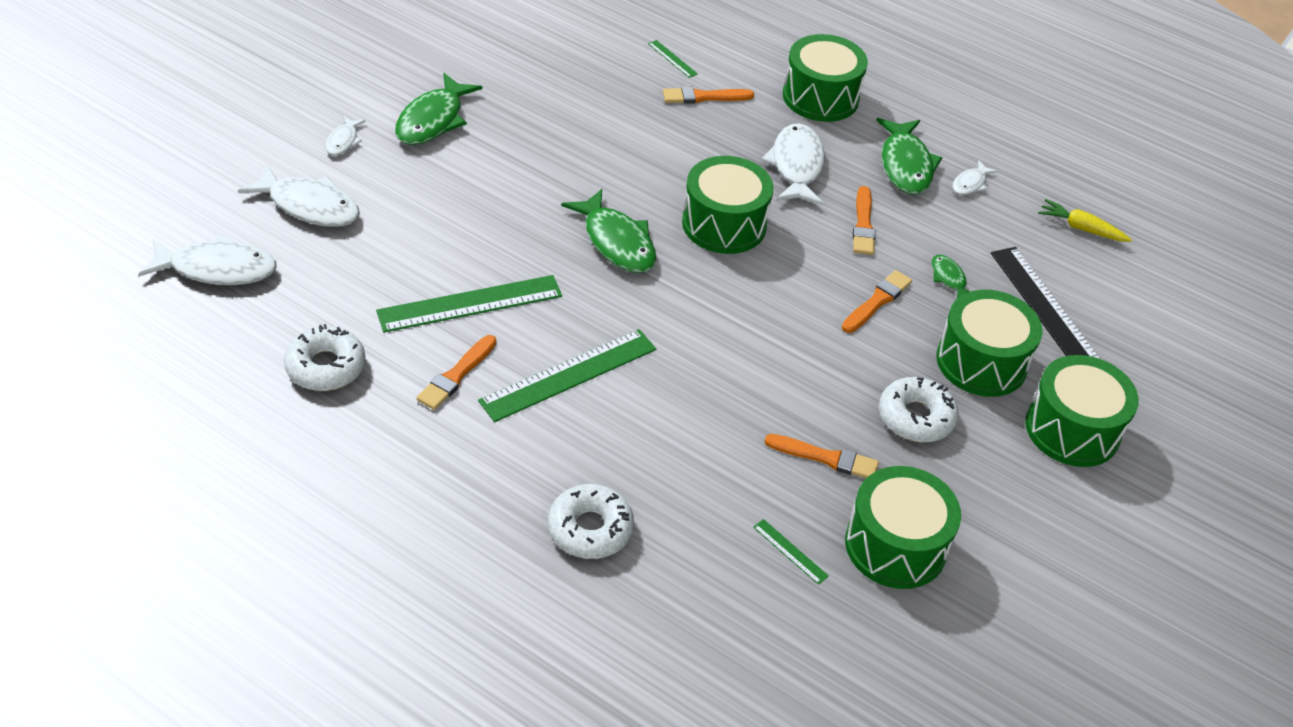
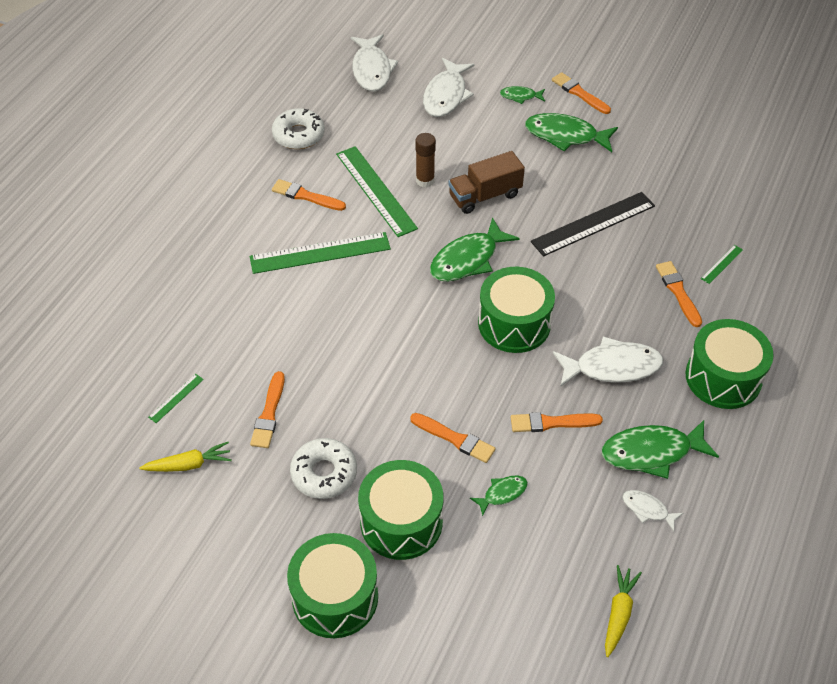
camera: 85 degrees right, 5 degrees up
(343, 141) = (520, 96): white fish -> green fish
(360, 92) = (579, 93): none -> orange brush
(468, 254) = (425, 181): none -> brown glue stick
(513, 207) = (485, 196): none -> brown truck
(569, 375) = (320, 253): green ruler -> green ruler turned 60 degrees counterclockwise
(590, 529) = (183, 285): white donut -> none
(895, 545) = (189, 464): green drum -> yellow carrot
(1046, 309) = (486, 577): black ruler -> black ruler (593, 224)

